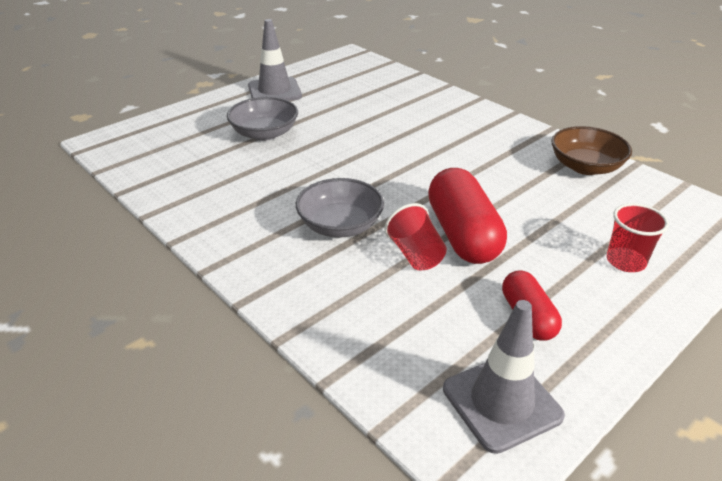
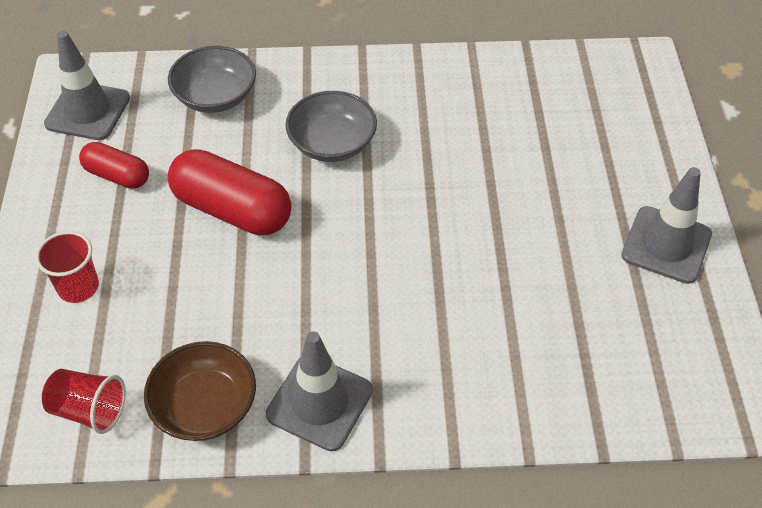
camera: 130 degrees right, 15 degrees up
(264, 133) = (552, 179): grey bowl -> grey bowl (215, 96)
(415, 255) = (245, 163): red cup -> red cup (89, 410)
(520, 137) = (319, 402): none -> grey traffic cone

